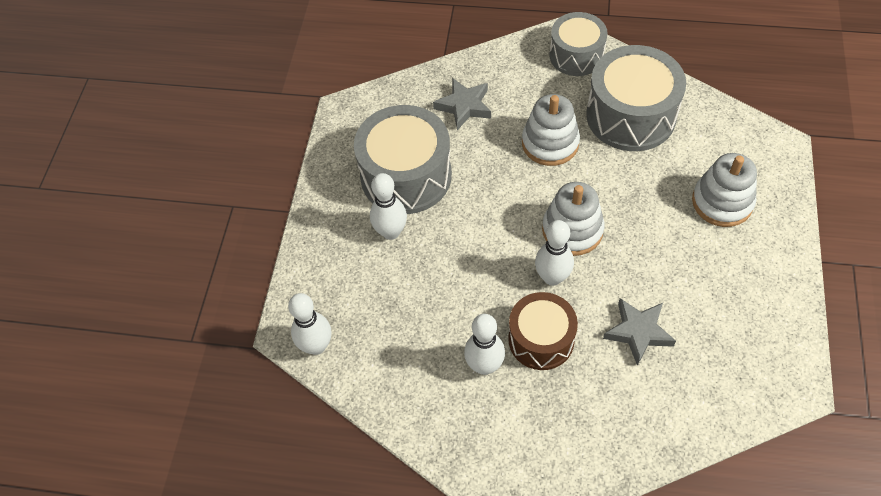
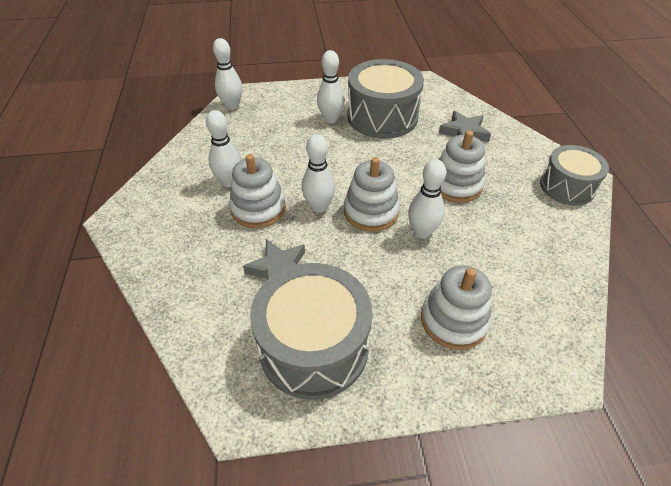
camera: 70 degrees right, 10 degrees down
(541, 339) = (258, 209): brown drum -> white stacking toy
(611, 193) = (422, 232): none -> white bowling pin
(631, 115) = (521, 233): grey drum -> grey drum (314, 346)

